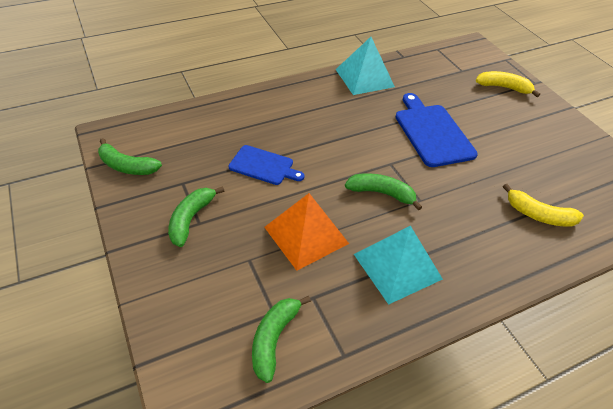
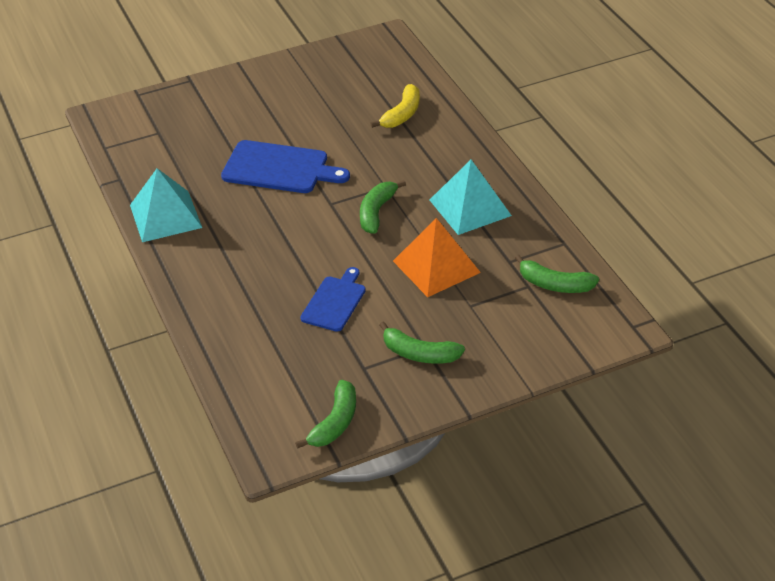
camera: 85 degrees left, 5 degrees down
(432, 132) = (279, 168): blue cutting board -> blue cutting board turned 150 degrees counterclockwise
(504, 87) = (198, 105): yellow banana -> none

